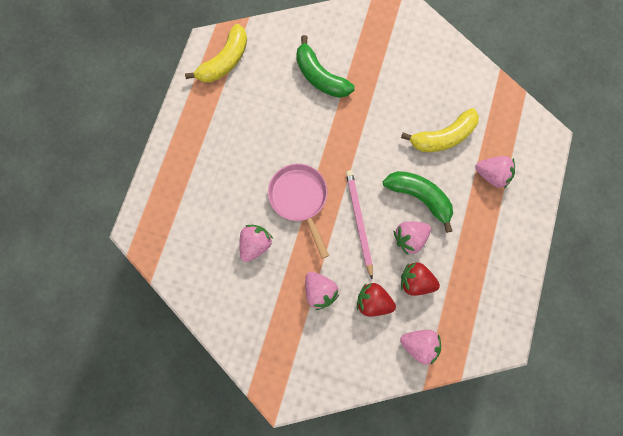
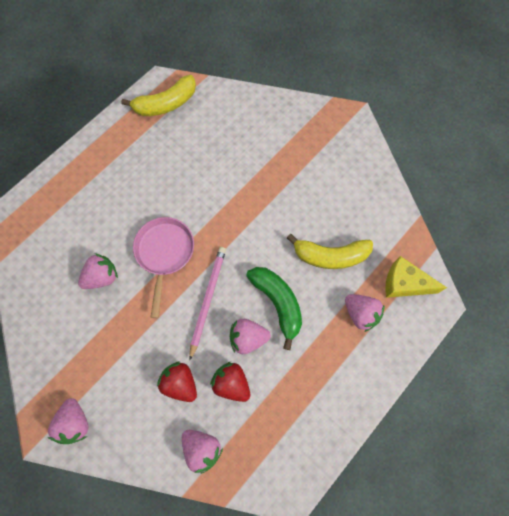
camera: 25 degrees right, 5 degrees down
(319, 291) = (136, 348): pink strawberry -> pink strawberry (75, 422)
(320, 77) = (243, 152): green banana -> none
(514, 133) = (404, 284): none -> yellow cheese

